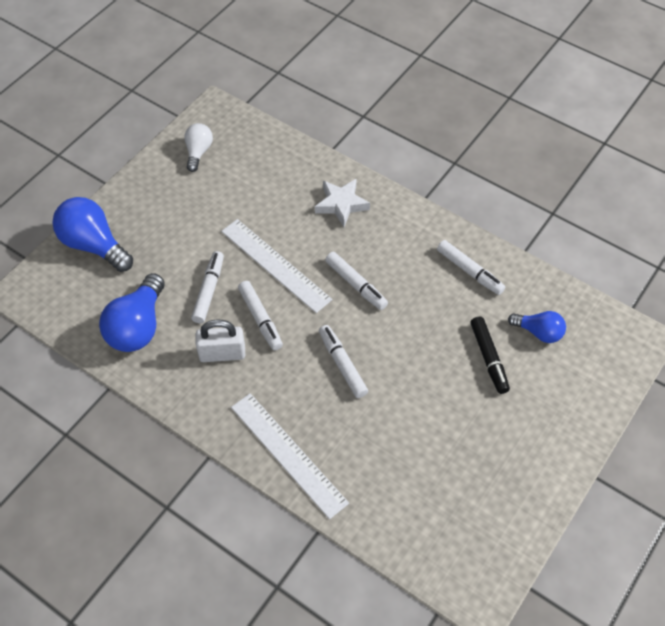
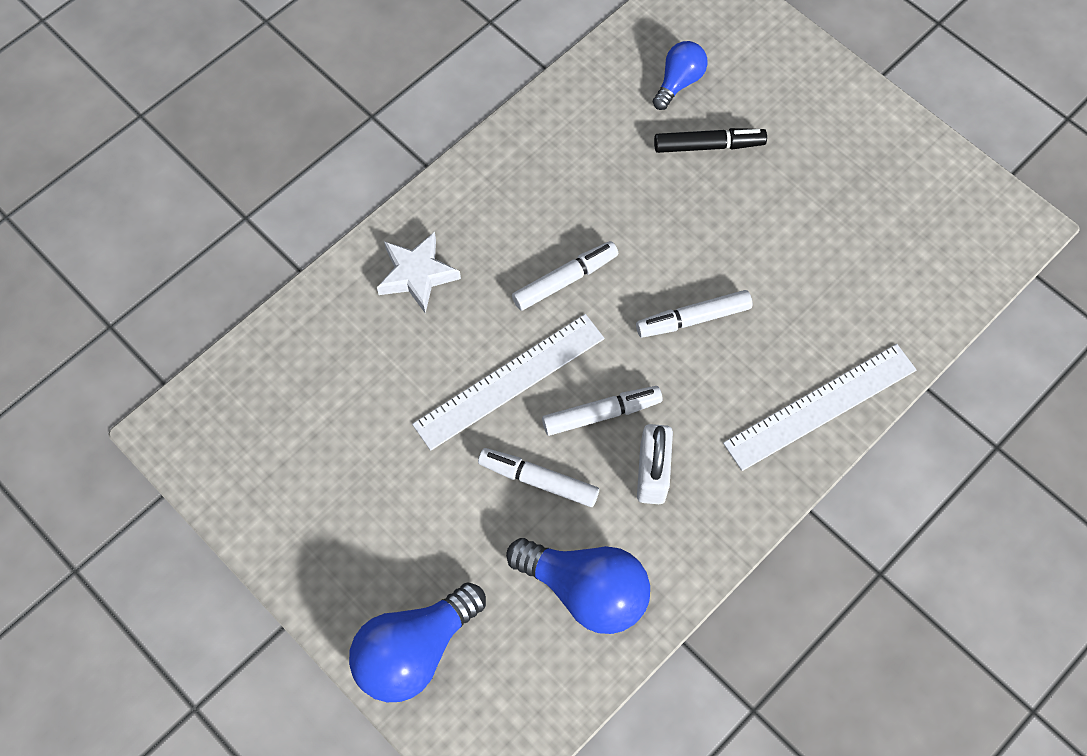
camera: 80 degrees left, 10 degrees up
(198, 152) = (257, 468): white light bulb -> none
(469, 271) = (570, 137): white marker -> none

